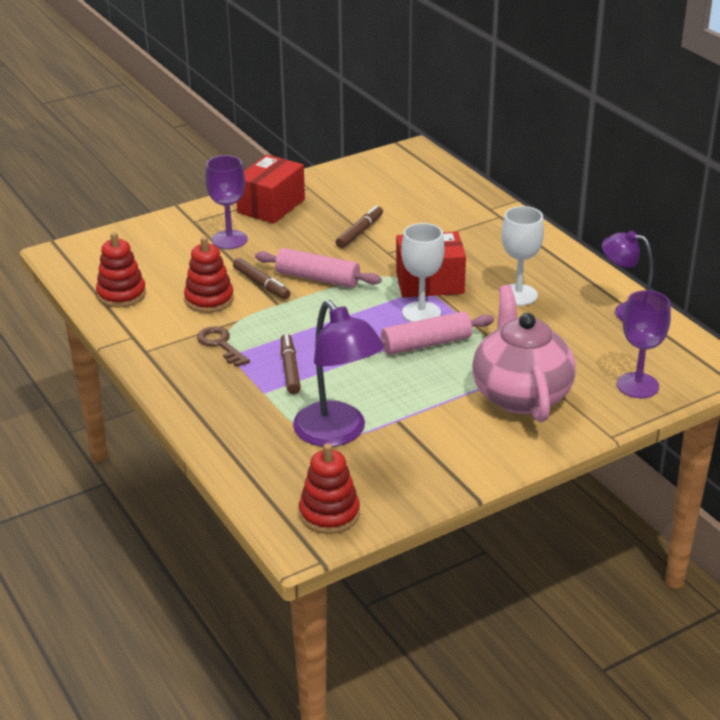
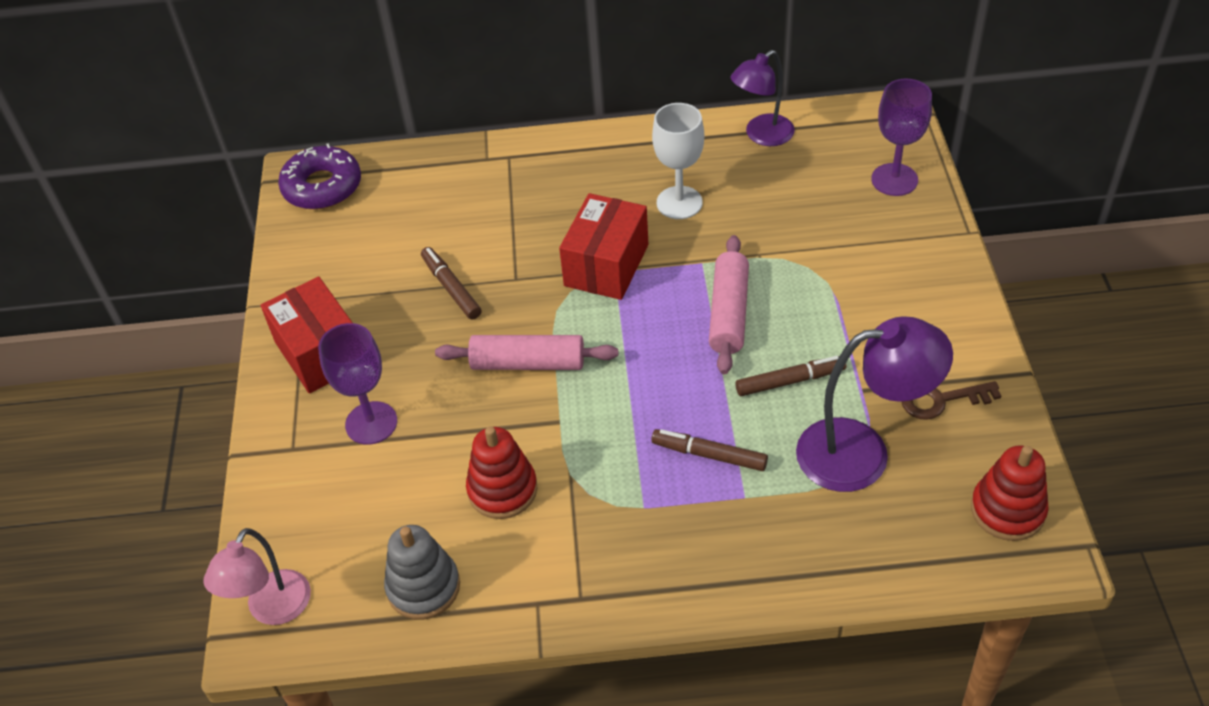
camera: 60 degrees left, 15 degrees up
(79, 252) = (272, 610): none -> pink lamp
(121, 294) = (423, 587): red stacking toy -> grey stacking toy
(220, 345) = (616, 509): brown key -> brown key (941, 400)
(261, 284) = (503, 423): brown marker -> brown marker (790, 381)
(317, 278) = (528, 363): pink rolling pin -> pink rolling pin turned 45 degrees clockwise
(408, 161) = (322, 187): none -> purple donut
(421, 313) = (664, 295): white goblet -> none
(521, 395) = (866, 271): pink teapot -> none

